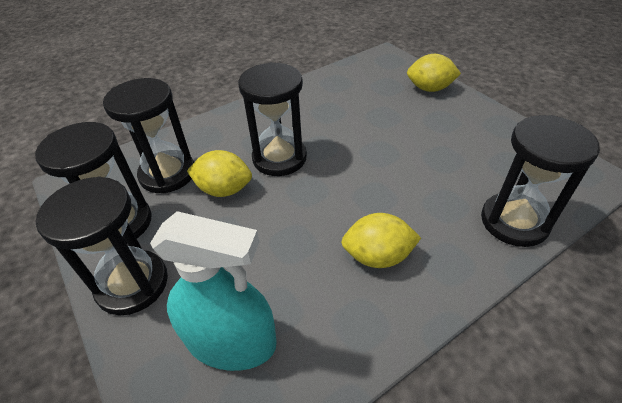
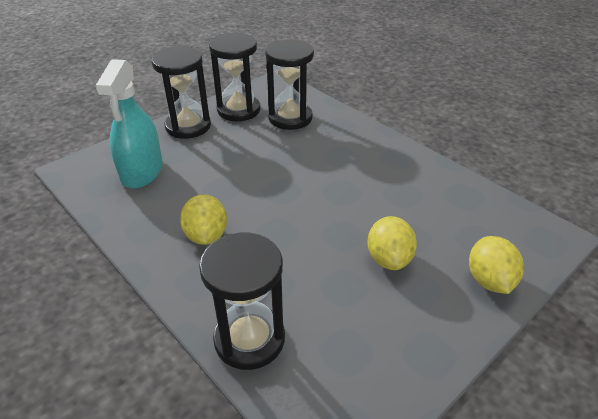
camera: 80 degrees right, 5 degrees down
(224, 190) = (276, 147): yellow lemon -> yellow lemon (389, 259)
(279, 158) = (320, 170): black hourglass -> none

